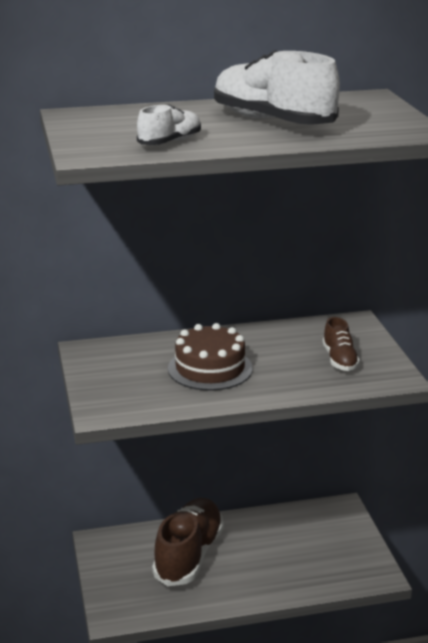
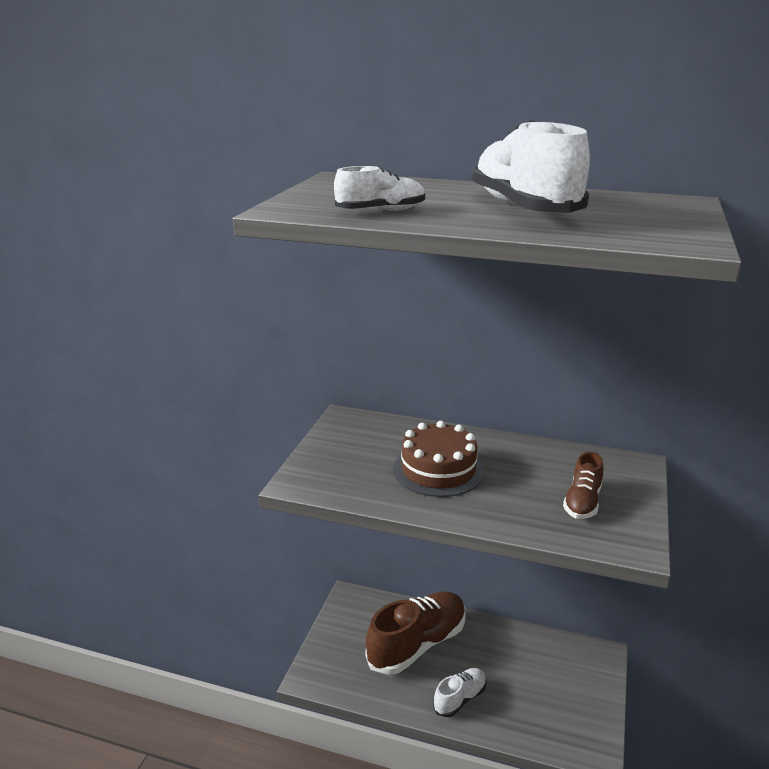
camera: 30 degrees right, 0 degrees up
(254, 581) = (460, 699): none -> white shoe

